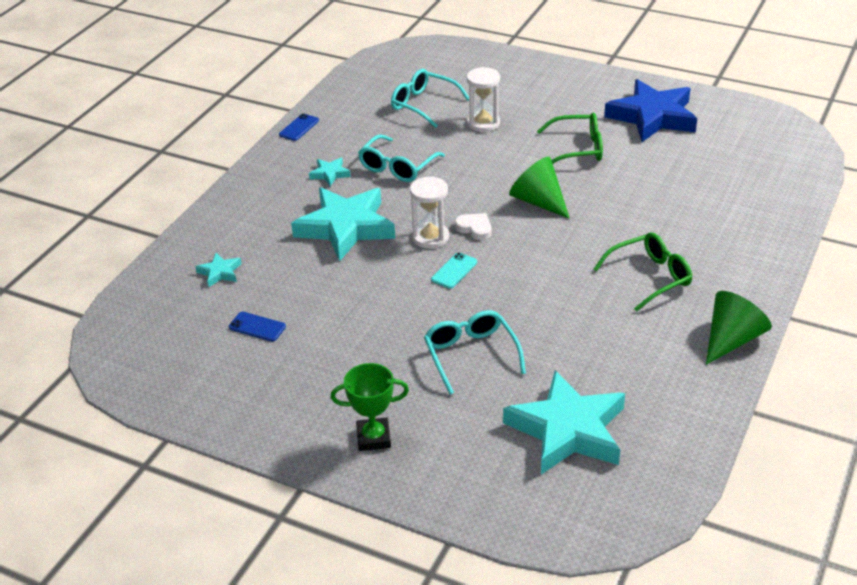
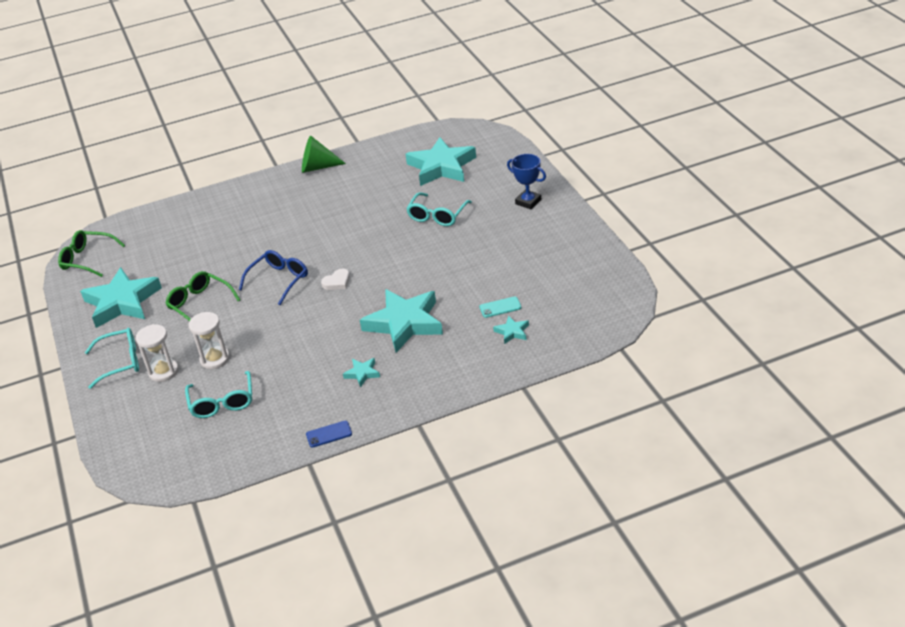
camera: 135 degrees left, 0 degrees up
(257, 327) = (526, 284): blue phone -> none
(373, 438) = (528, 202): green trophy -> blue trophy
(397, 167) = (316, 353): turquoise glasses -> turquoise glasses (121, 362)
(430, 237) = (367, 289): white hourglass -> white hourglass (163, 371)
(454, 271) = (384, 262): turquoise phone -> turquoise phone (500, 307)
(474, 228) = (337, 282): white heart -> white heart turned 120 degrees counterclockwise
(538, 201) = (279, 280): green cone -> blue glasses
(650, 277) = (300, 210): green glasses -> green glasses (87, 259)
(652, 117) = (122, 302): blue star -> turquoise star

